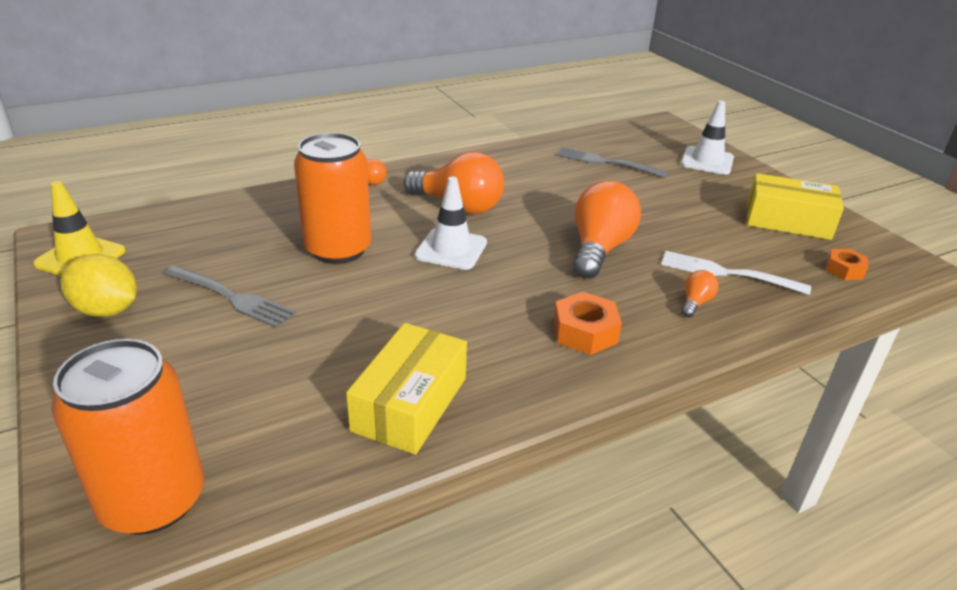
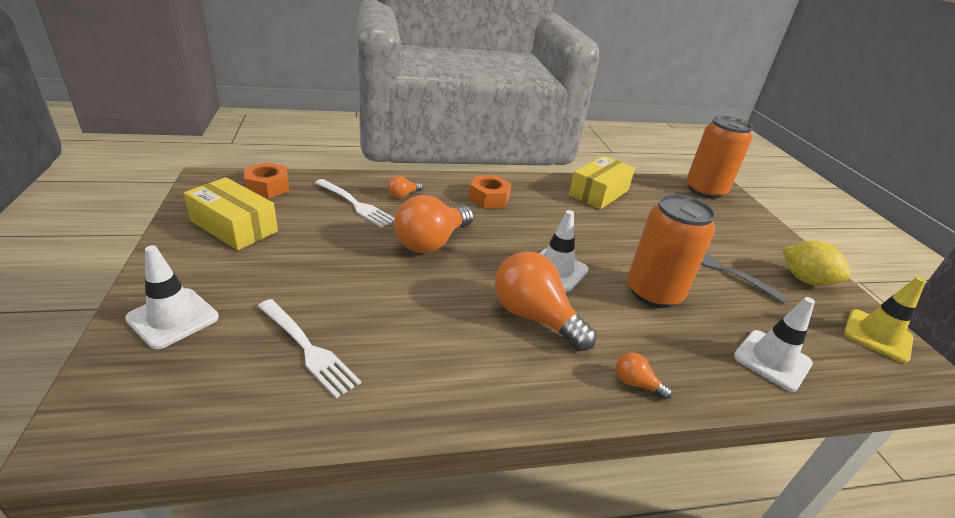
camera: 165 degrees left, 0 degrees up
(235, 215) = (772, 360): none -> white traffic cone
(606, 162) = (307, 348): grey fork -> white fork
(844, 270) = (268, 187): orange nut -> orange nut, size x1.52

